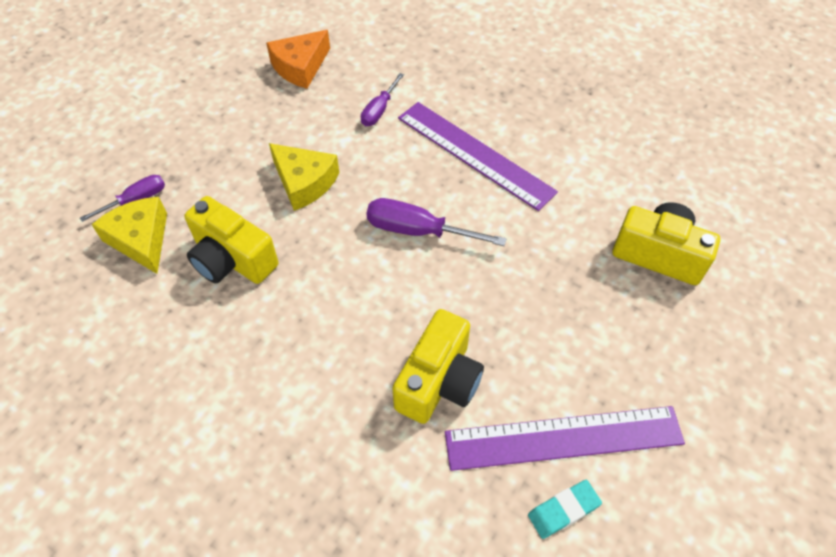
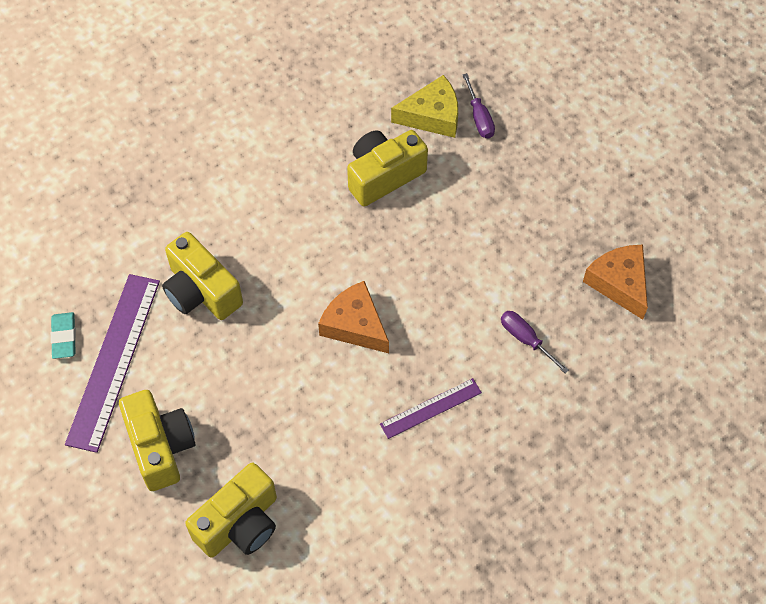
camera: 110 degrees right, 5 degrees up
(304, 182) = (451, 248): yellow cheese -> none
(418, 231) = (355, 325): purple screwdriver -> orange cheese
(475, 154) = (431, 408): purple ruler -> purple ruler, size x0.54
(630, 349) = (160, 447): none -> yellow camera

